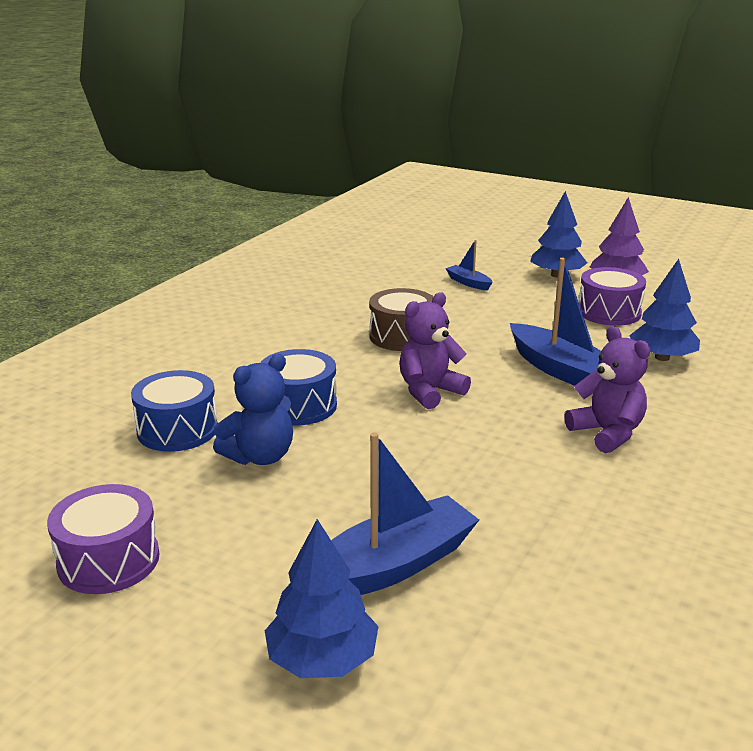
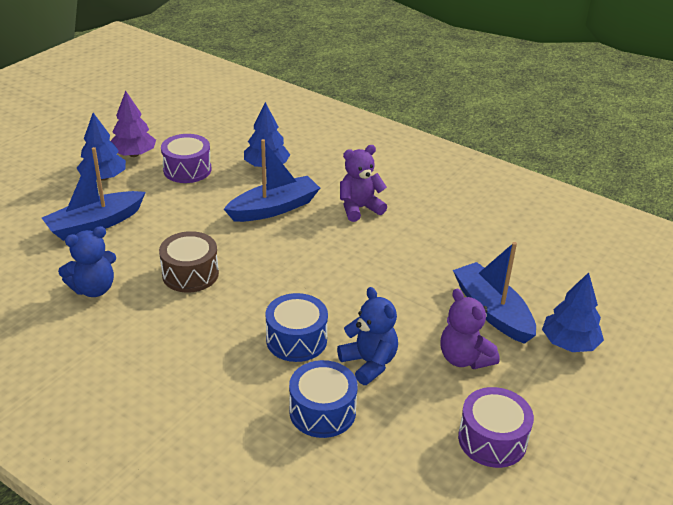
camera: 85 degrees left, 10 degrees up
(361, 296) = (94, 289): none -> blue teddy bear
(429, 391) = (289, 271): purple teddy bear -> purple teddy bear (464, 358)
(468, 283) = (95, 224): blue boat -> blue boat, size x2.01

